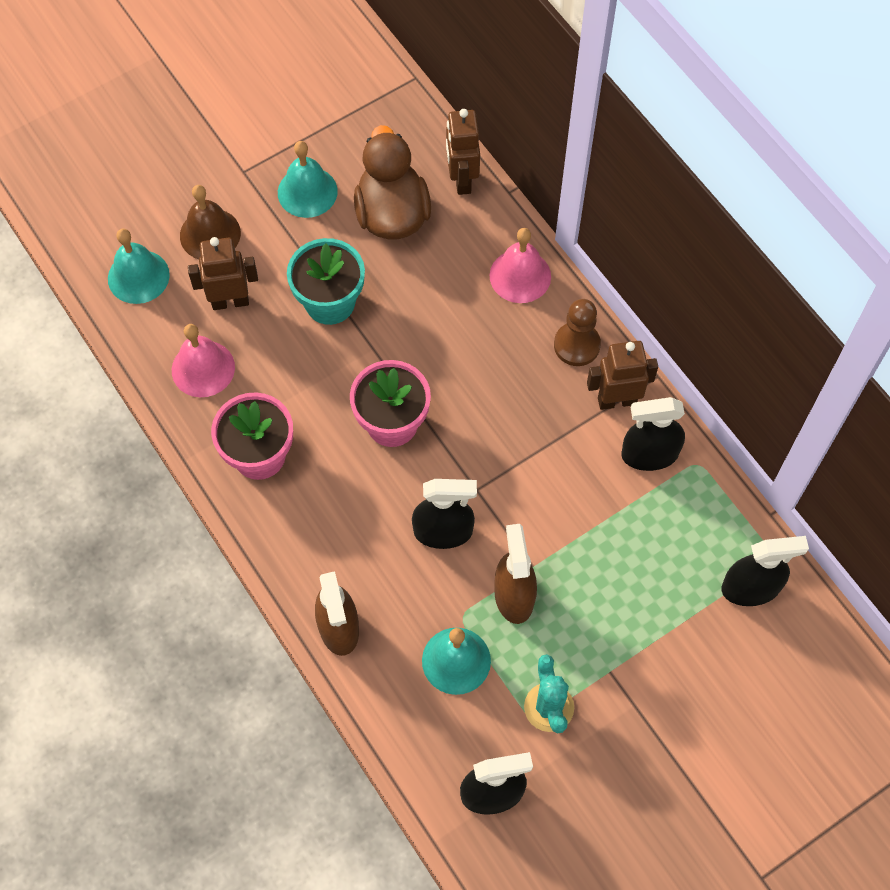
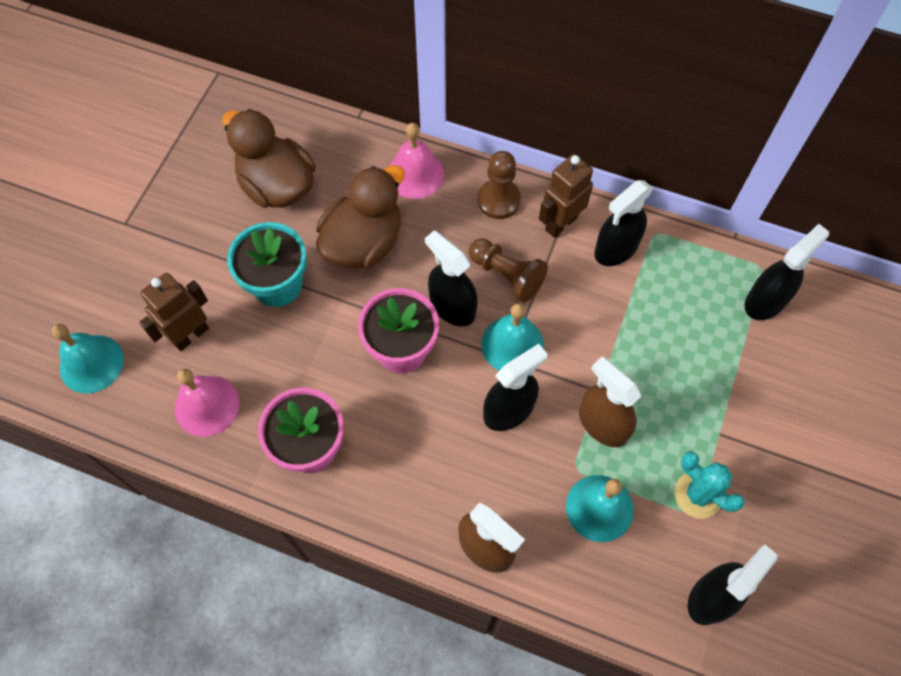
camera: 35 degrees left, 0 degrees up
(210, 234) = (132, 290): brown bell -> none
(307, 192) = (192, 208): turquoise bell -> turquoise bell (512, 344)
(428, 311) = (363, 243): none -> brown duck
(461, 180) = (314, 128): brown robot -> none
(462, 413) = (452, 306): none -> black spray bottle
(531, 416) = (506, 275): none -> brown pawn

